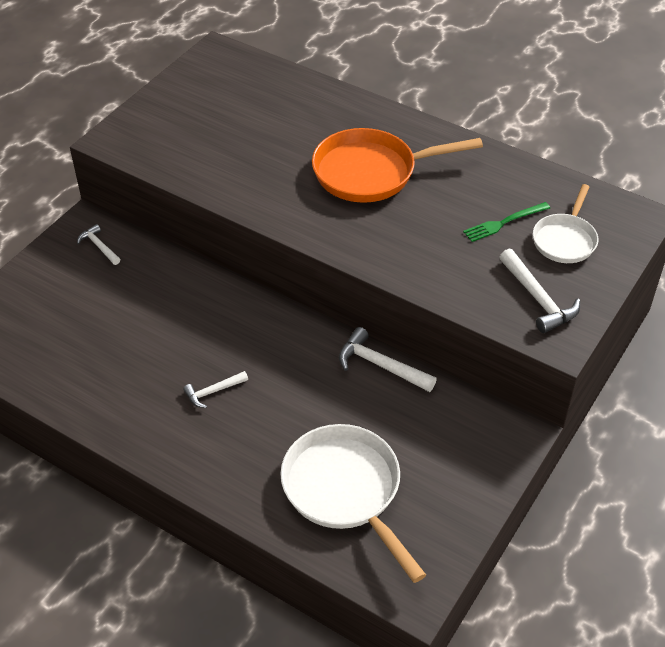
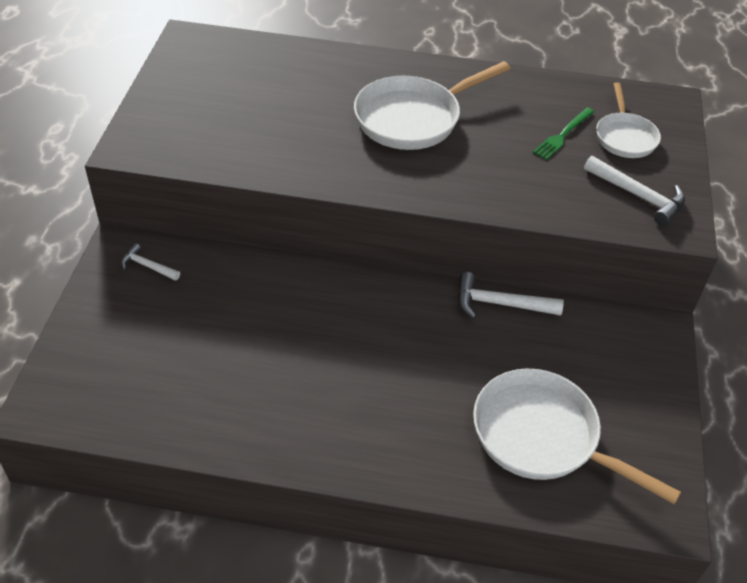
camera: 25 degrees left, 0 degrees up
(213, 392) = (355, 380): white hammer -> none
(371, 172) = (413, 118): orange pan -> white pan

